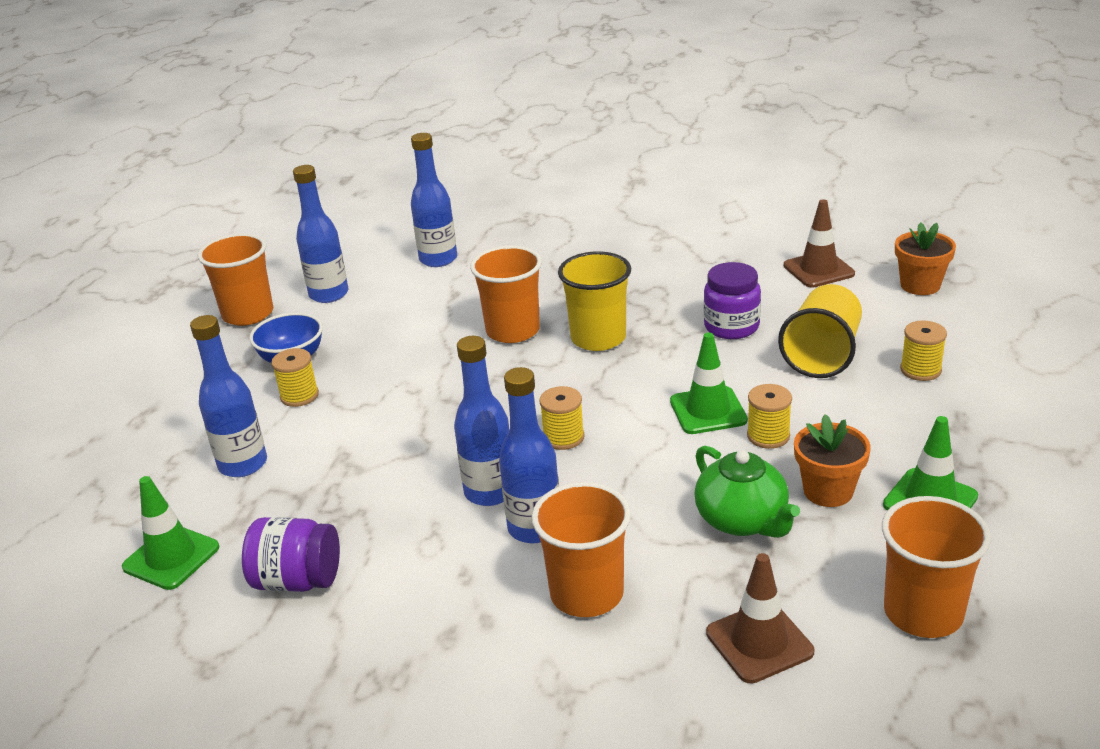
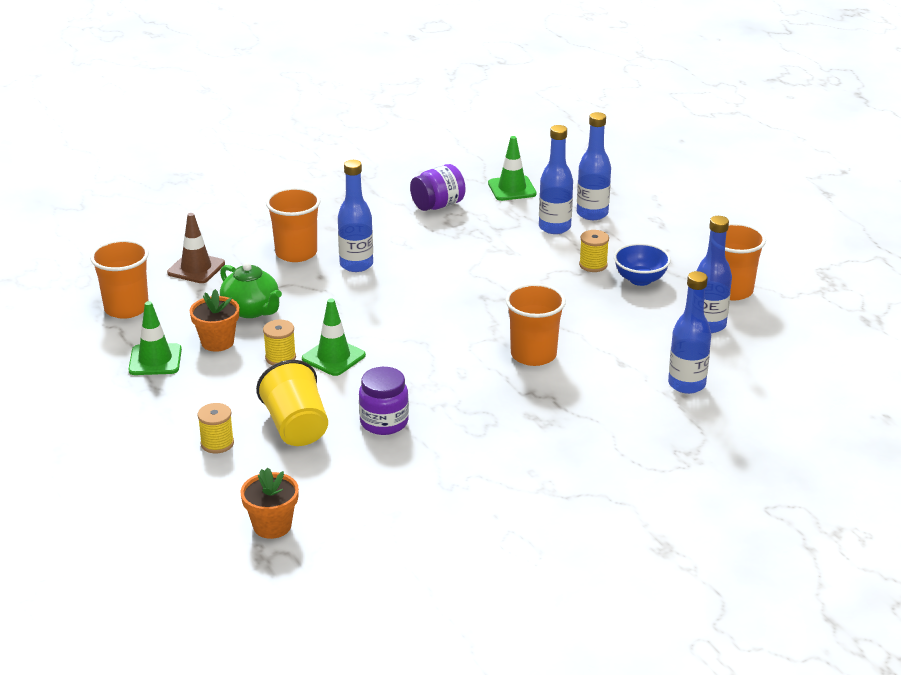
camera: 135 degrees right, 0 degrees up
(490, 492) = (402, 269): blue bottle -> blue bottle (592, 214)
(563, 437) = (401, 308): yellow spool -> none
(598, 338) = (467, 374): yellow cup -> none
(742, 520) = (251, 310): green teapot -> green teapot turned 150 degrees counterclockwise
(818, 270) = (370, 506): brown traffic cone -> none

